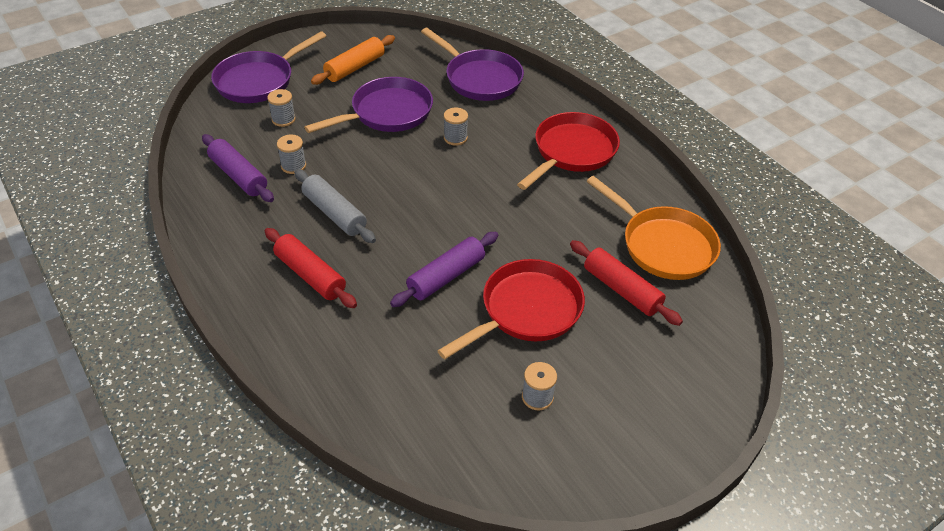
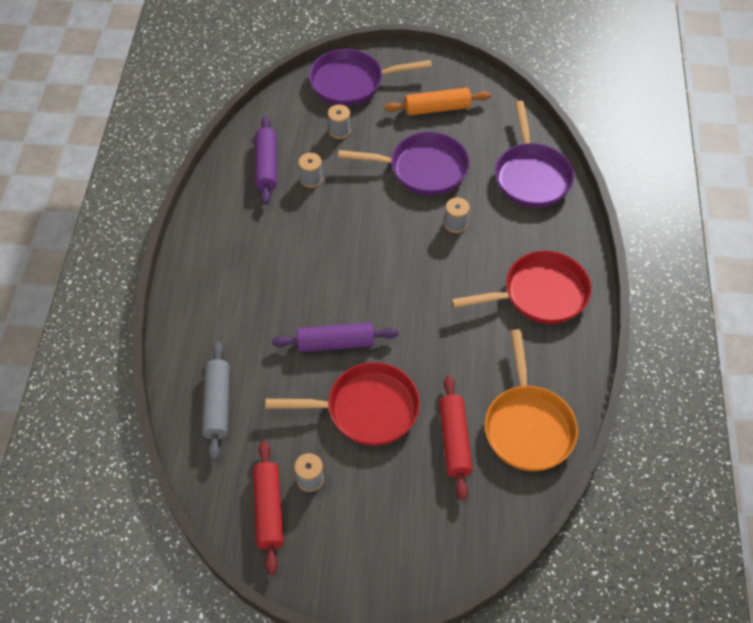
camera: 40 degrees right, 10 degrees up
(310, 275) = (245, 281): red rolling pin -> red rolling pin (269, 510)
(334, 213) = (305, 239): grey rolling pin -> grey rolling pin (217, 404)

